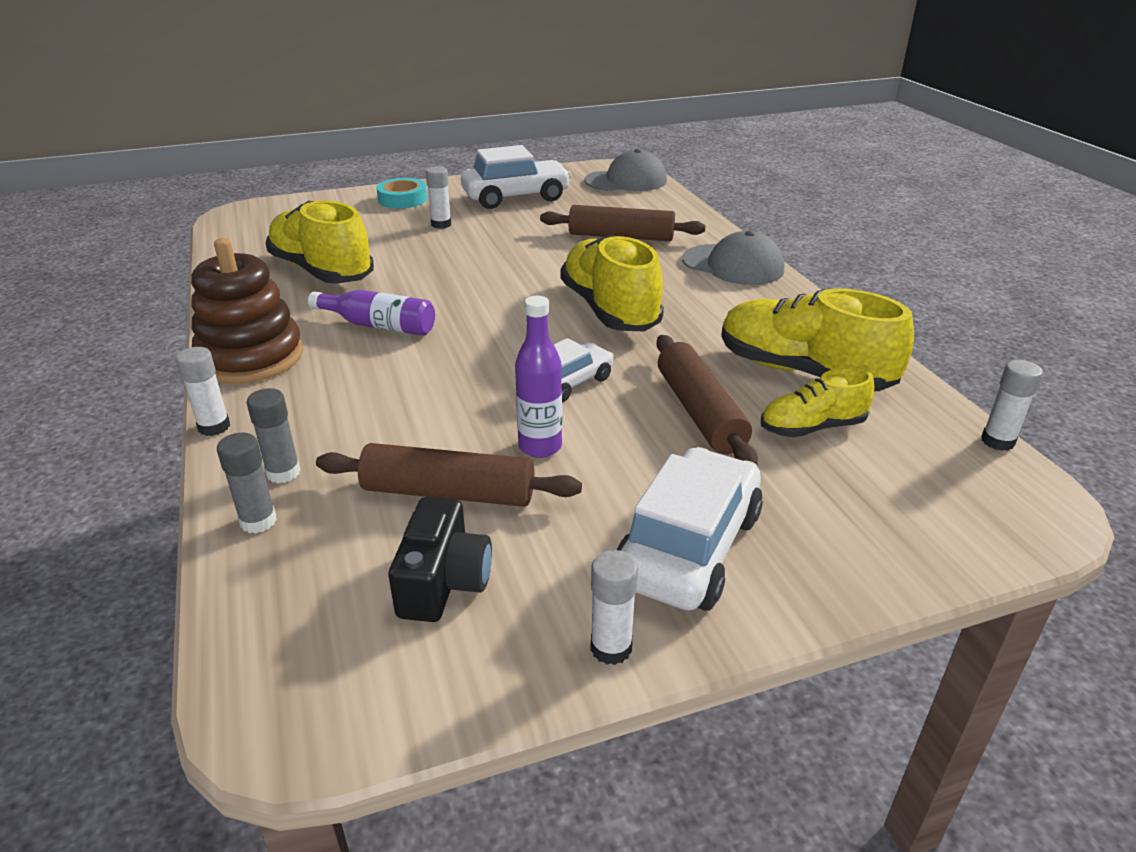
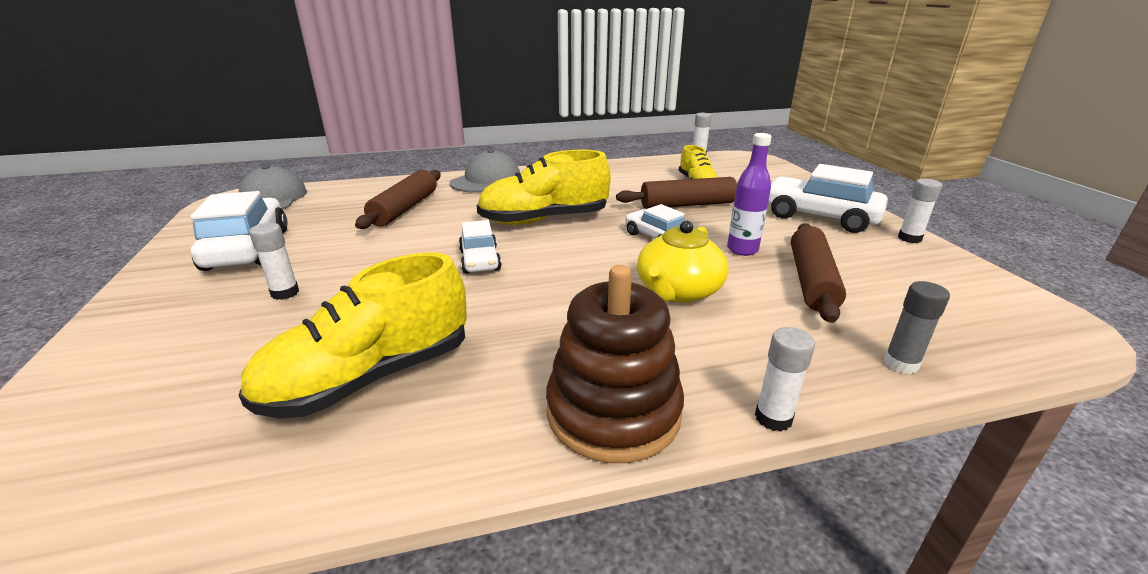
camera: 85 degrees left, 5 degrees down
(283, 473) = (828, 358): grey glue stick -> none
(379, 326) = (547, 323): purple bottle -> none
(402, 199) = (152, 324): turquoise tape -> none
(429, 392) = (678, 291): none -> yellow teapot
(443, 582) = (901, 281): black camera -> none
(499, 286) = (480, 260): none -> white car
(803, 372) = (638, 178): yellow shoe -> none

